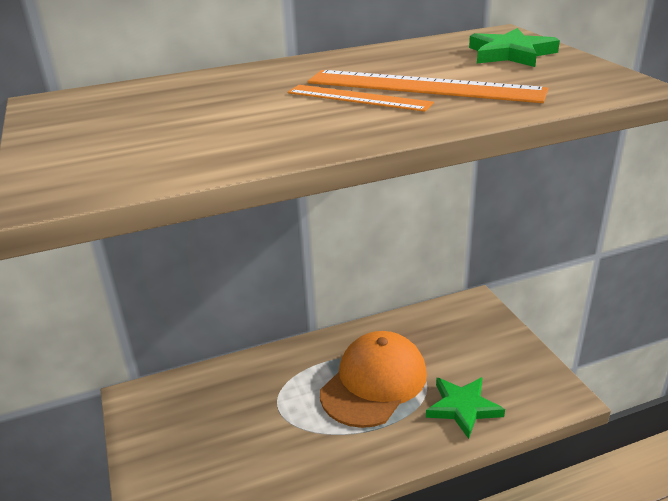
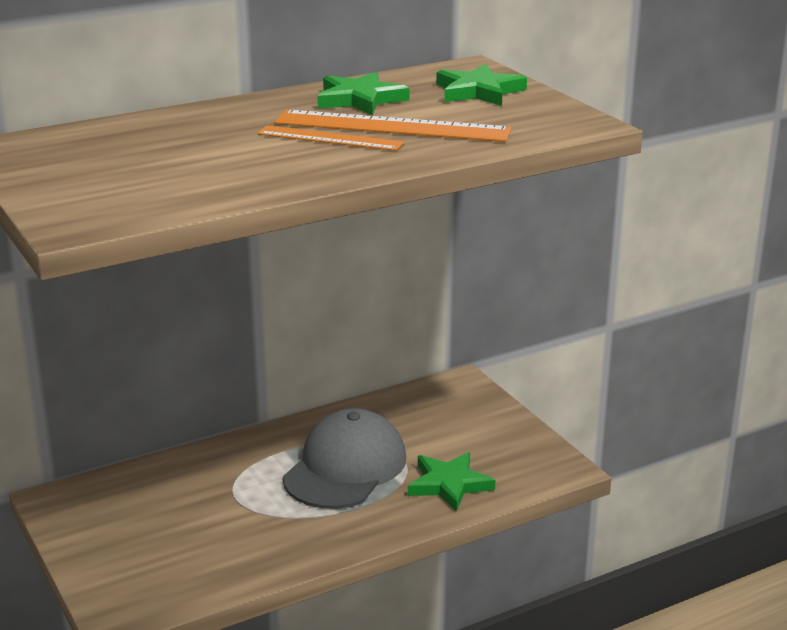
camera: 10 degrees left, 5 degrees down
(374, 383) = (345, 468): orange cap -> grey cap
(395, 61) = (360, 99): none -> green star

